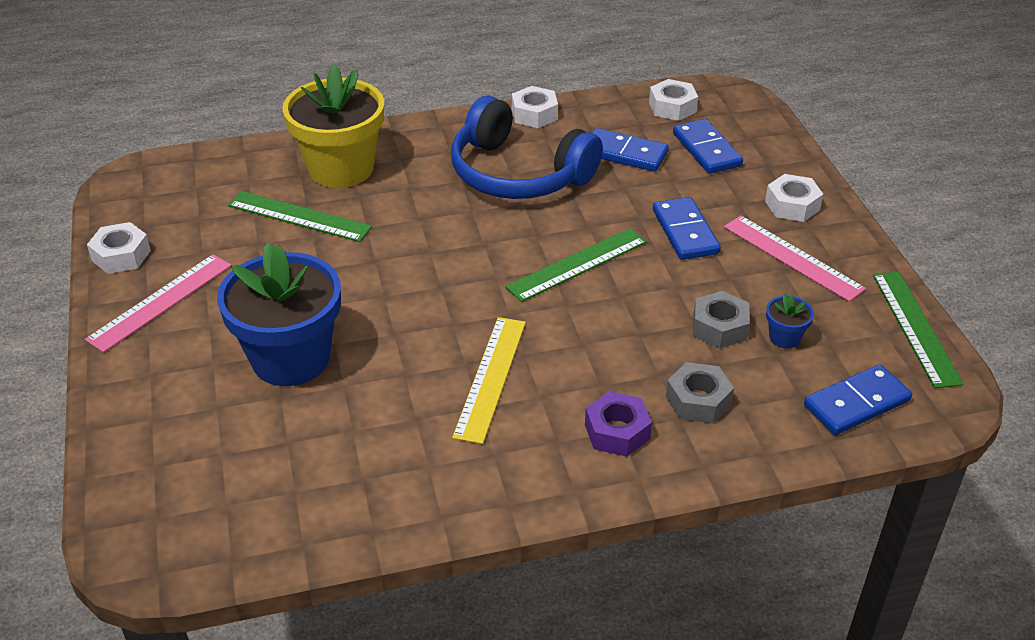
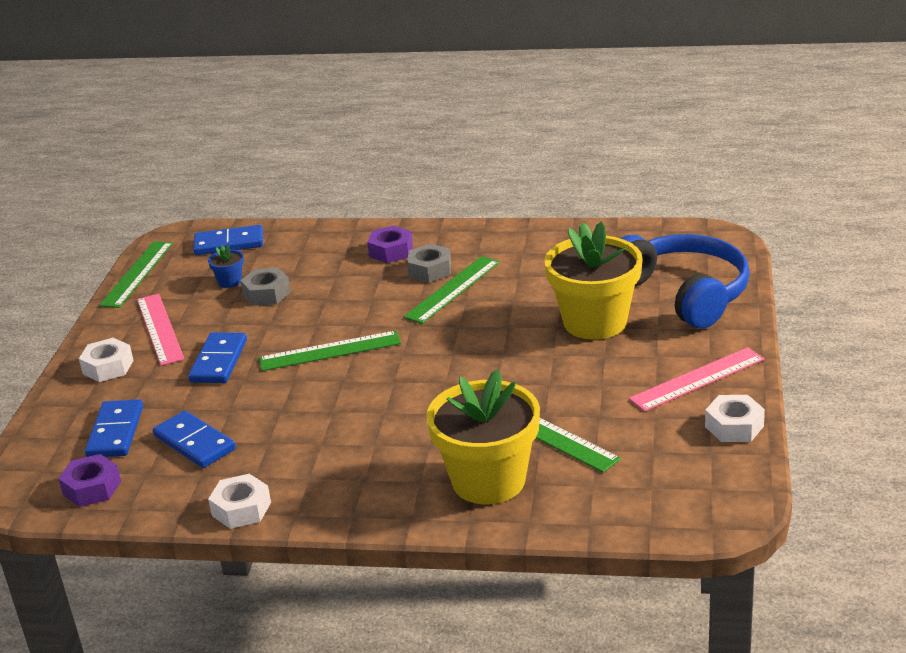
camera: 155 degrees left, 10 degrees down
(291, 358) = (595, 322): blue flower pot -> yellow flower pot
(490, 378) = (453, 289): yellow ruler -> green ruler
(518, 173) = (314, 441): blue headphones -> blue headphones (683, 294)
(672, 107) = (92, 488): white nut -> purple nut
(698, 400) = (324, 258): grey nut -> grey nut (430, 270)

